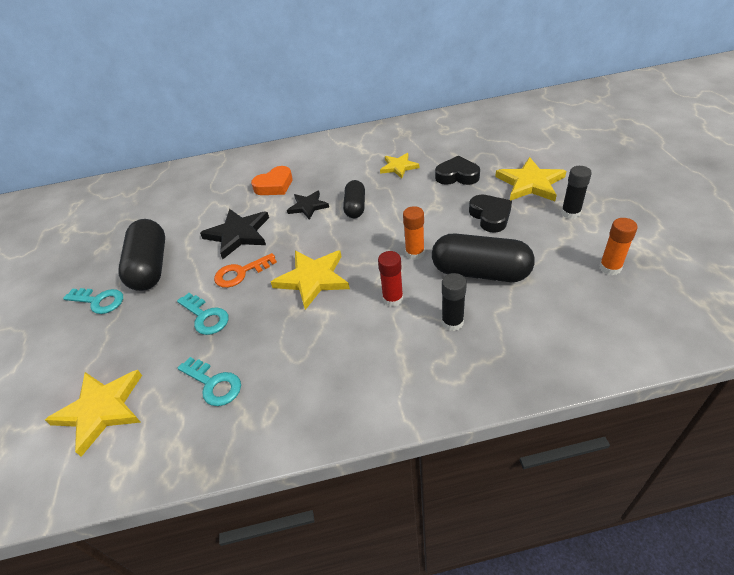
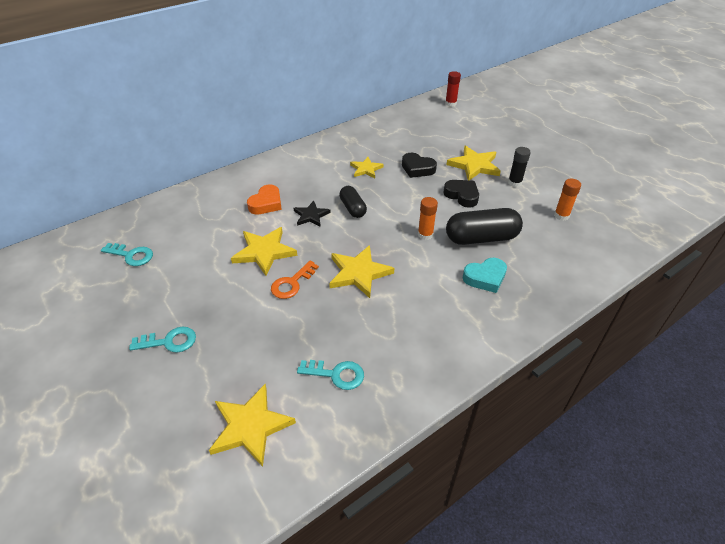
camera: 30 degrees left, 0 degrees up
(150, 267) = (199, 299): black capsule -> none
(205, 316) = (287, 326): turquoise key -> turquoise key (131, 255)
(238, 234) = (264, 252): black star -> yellow star
(393, 299) = (432, 272): red glue stick -> red glue stick (450, 103)
(452, 322) = (485, 278): black glue stick -> turquoise heart
(457, 176) = (417, 168): black heart -> black heart turned 135 degrees counterclockwise

